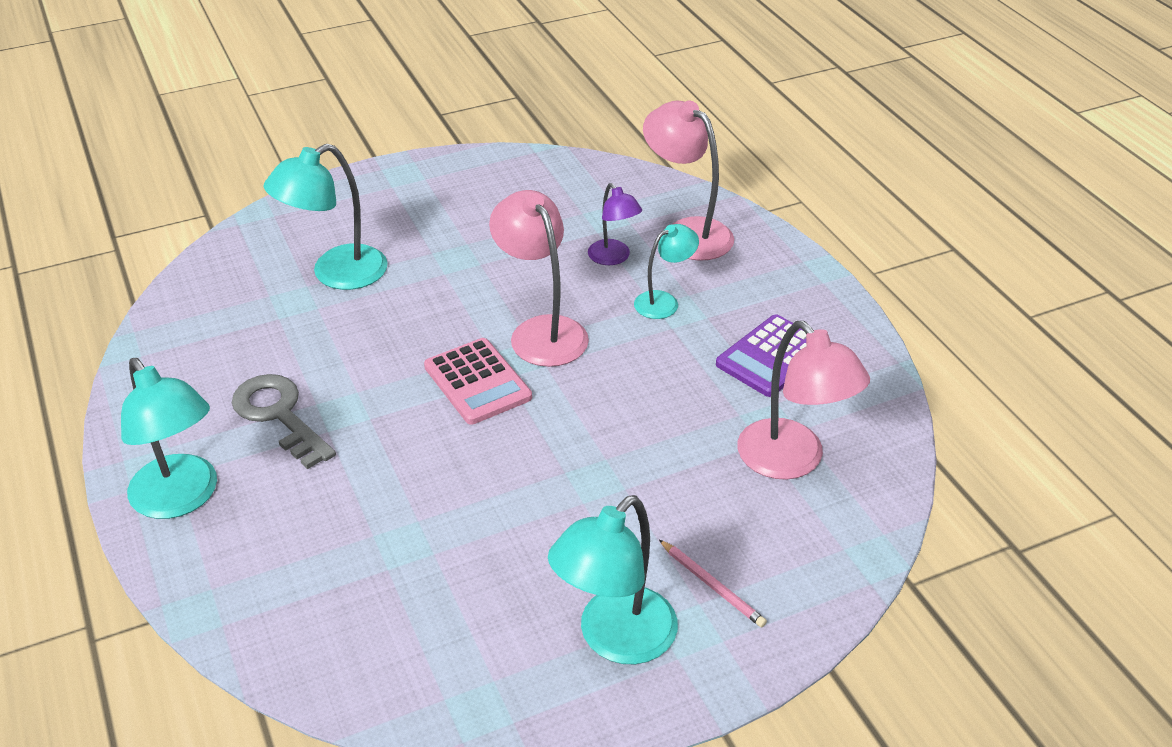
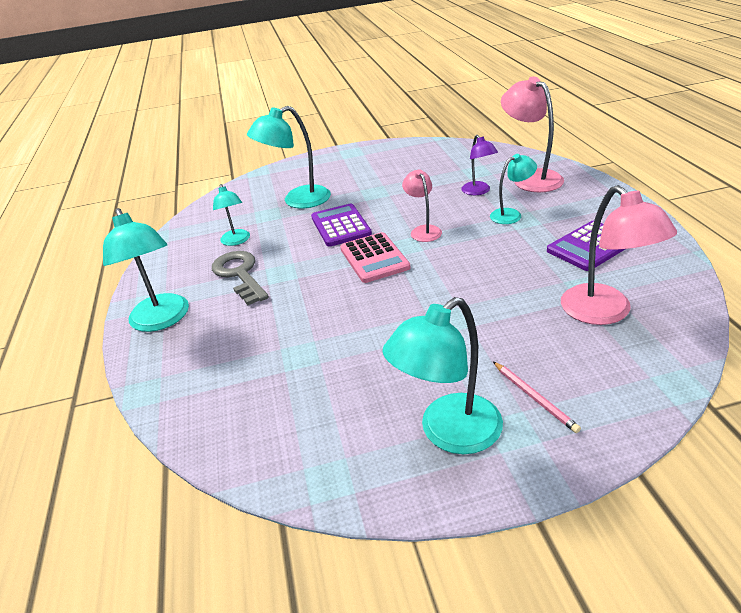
camera: 15 degrees right, 5 degrees down
(256, 354) = (236, 241): none -> turquoise lamp
(416, 323) = (341, 226): none -> purple calculator
(541, 331) = (423, 230): pink lamp -> pink lamp, size x0.59

